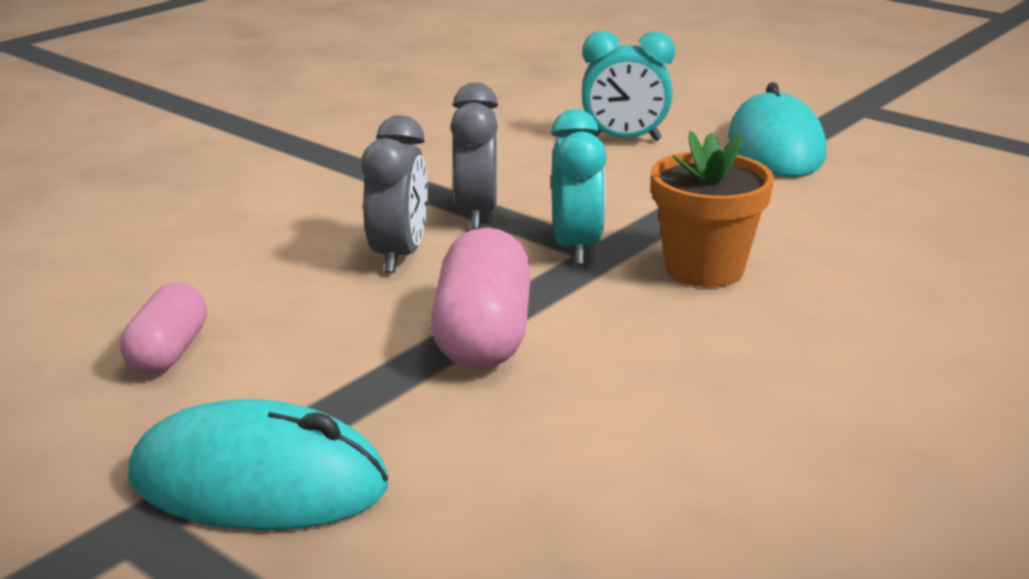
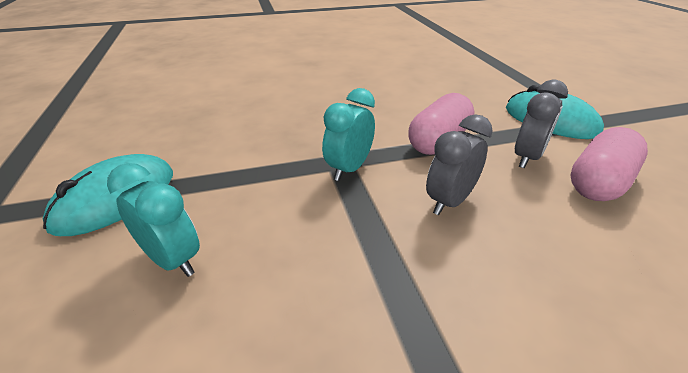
camera: 145 degrees left, 10 degrees up
(168, 352) = (598, 182): pink capsule -> pink capsule, size x1.59
(475, 214) = (375, 218): grey clock -> grey clock (527, 157)
(704, 269) = (310, 137): orange flower pot -> none

